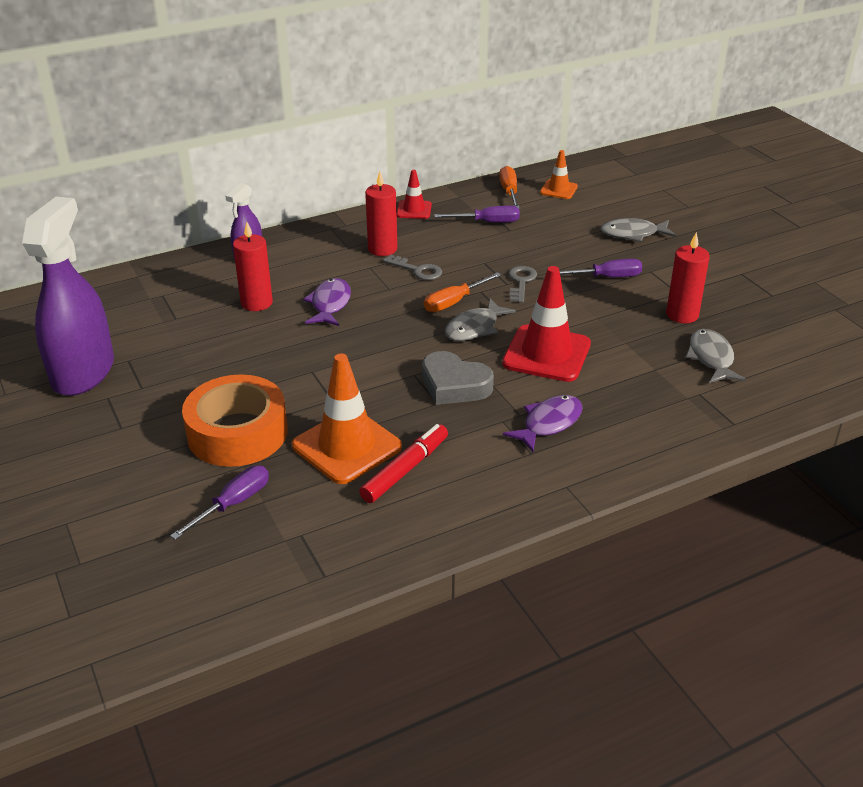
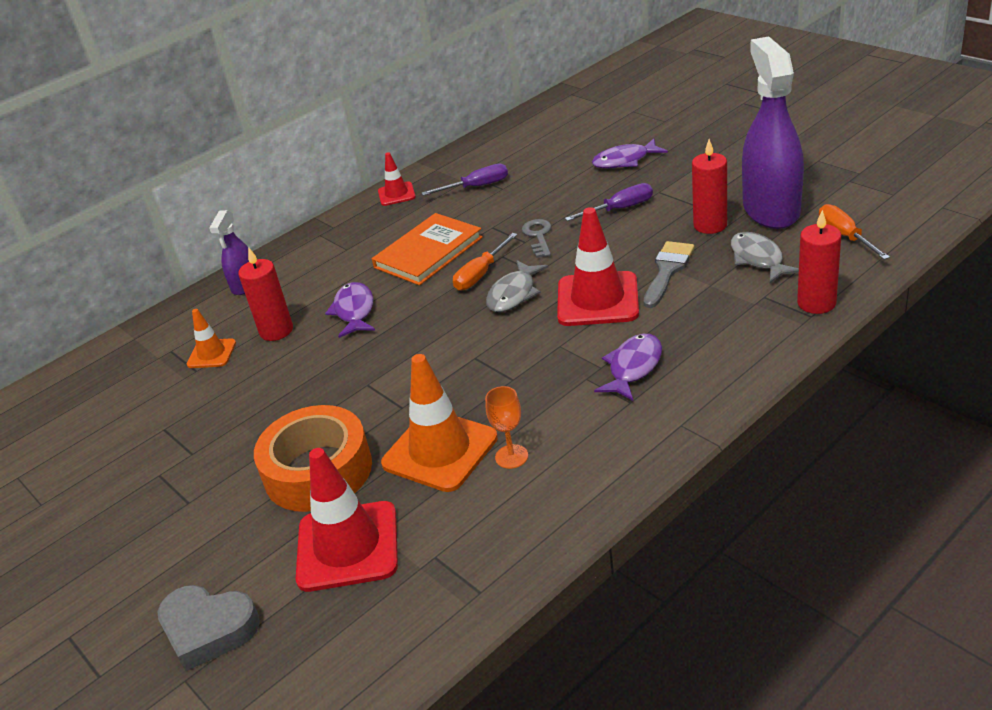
camera: 10 degrees left, 0 degrees up
(83, 372) = (120, 456): purple spray bottle -> purple spray bottle (771, 210)
(233, 504) = (347, 546): purple screwdriver -> red traffic cone
(382, 249) = (382, 241): red candle -> red candle (816, 303)
(405, 469) = (511, 456): red marker -> orange goblet
(417, 270) = (428, 252): grey key -> orange book
(454, 385) = (521, 356): grey heart -> grey heart (208, 630)
(509, 192) = (484, 152): orange screwdriver -> orange screwdriver (845, 236)
(558, 190) = (532, 137): orange traffic cone -> orange traffic cone (211, 354)
(622, 346) = (667, 271): none -> grey brush
(633, 234) = (625, 161): grey fish -> purple fish

